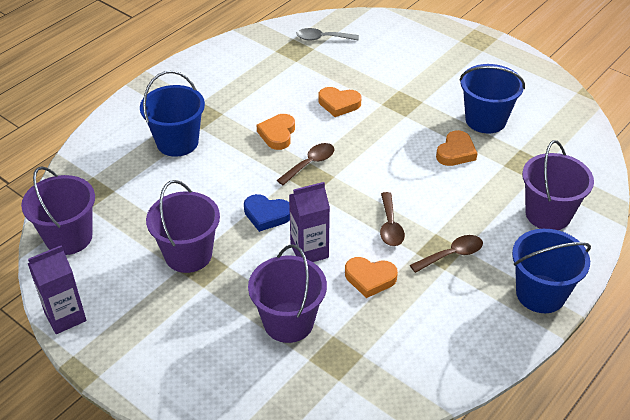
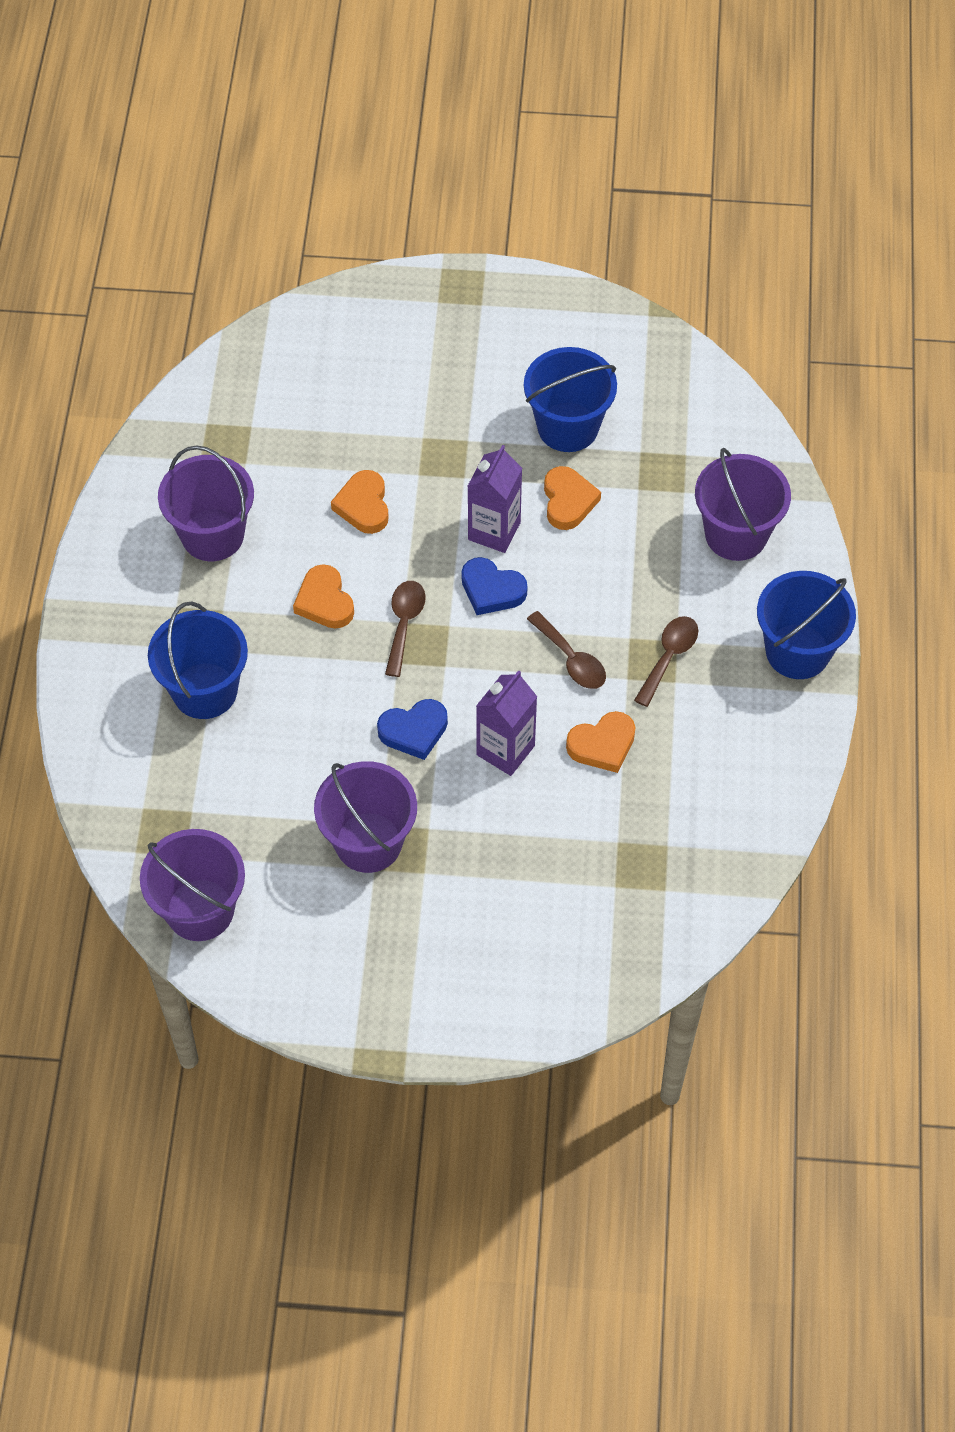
camera: 35 degrees left, 15 degrees up
(65, 317) = (299, 1009): purple carton -> purple carton (494, 531)
(288, 322) = (557, 856): purple bucket -> purple bucket (212, 535)
(322, 38) = (248, 400): grey spoon -> none
(339, 104) = (363, 506): orange heart -> orange heart turned 105 degrees clockwise
(374, 172) = (491, 590): none -> blue heart

